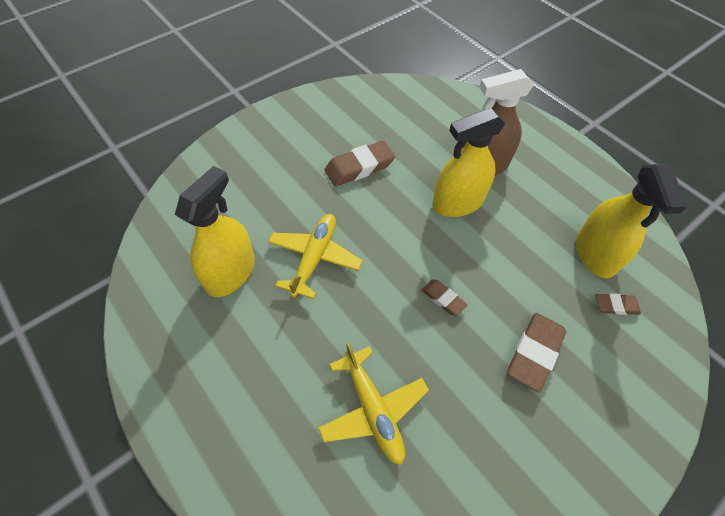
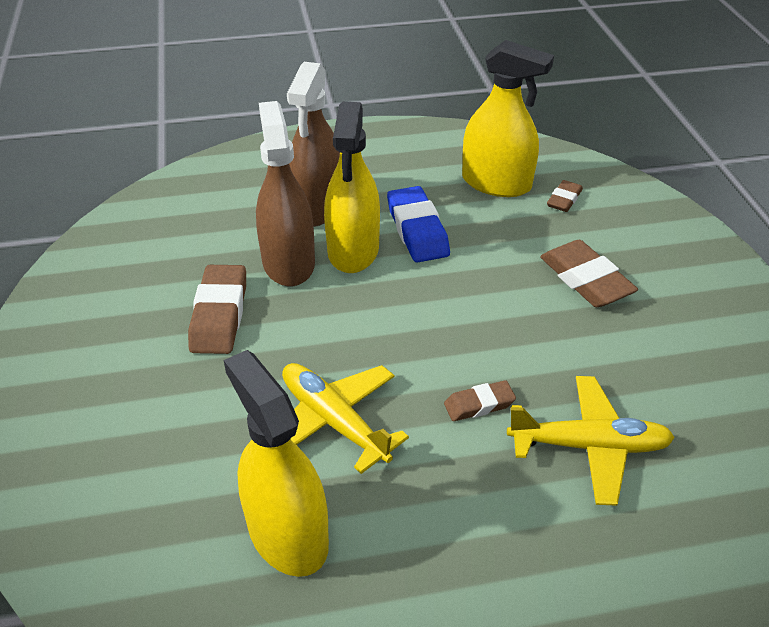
camera: 60 degrees left, 15 degrees down
(422, 176) = (288, 263): none -> brown spray bottle
(443, 299) = (478, 321): brown eraser -> brown eraser (479, 405)
(504, 228) = (417, 230): none -> blue eraser

